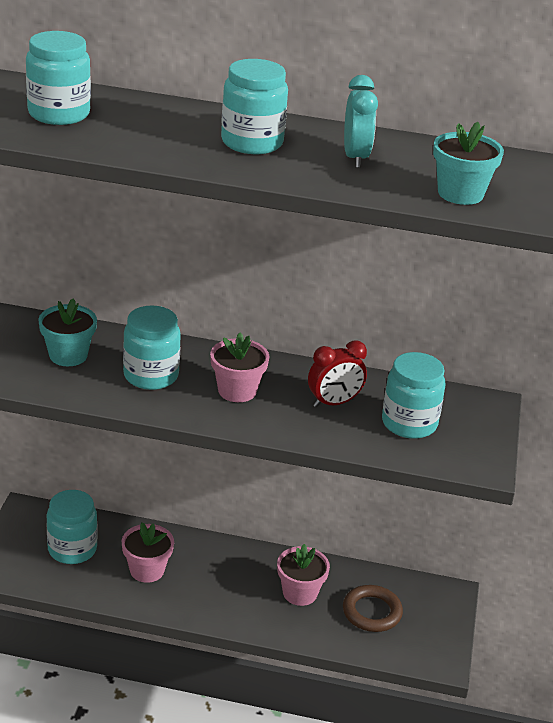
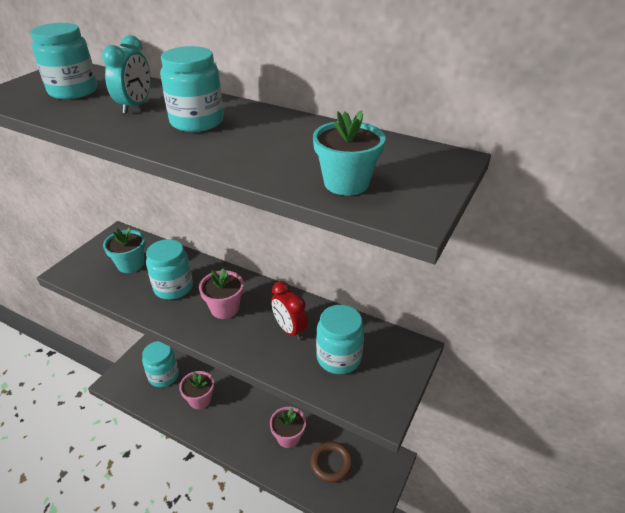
camera: 20 degrees right, 5 degrees up
(334, 403) = (289, 329): red clock -> red clock turned 60 degrees clockwise
(355, 158) = (274, 140): turquoise clock -> turquoise clock (135, 106)

